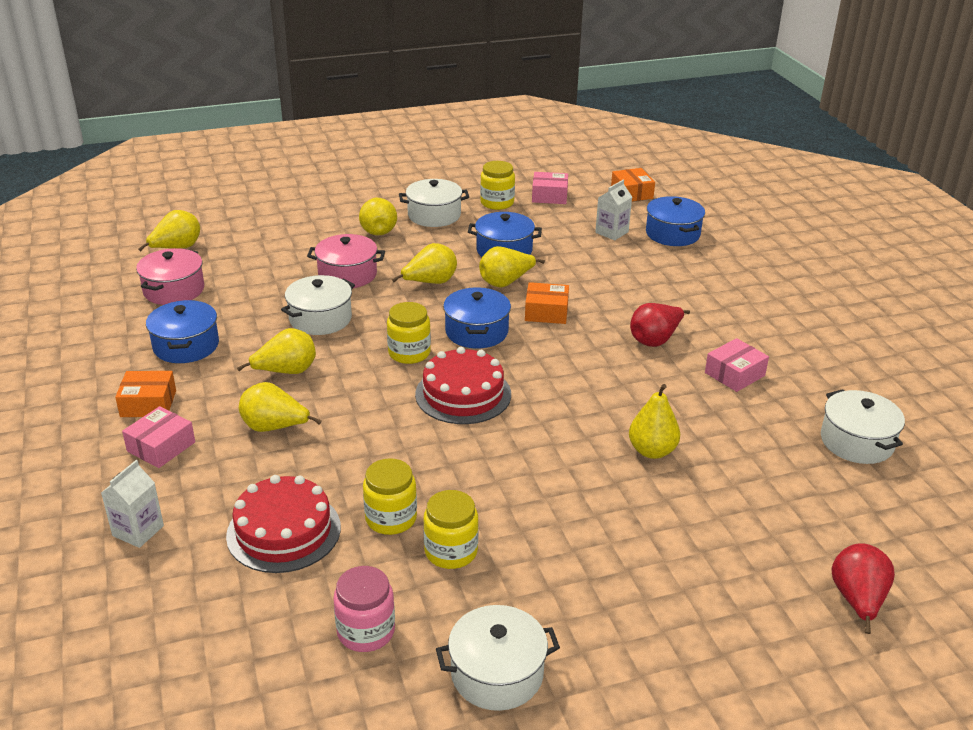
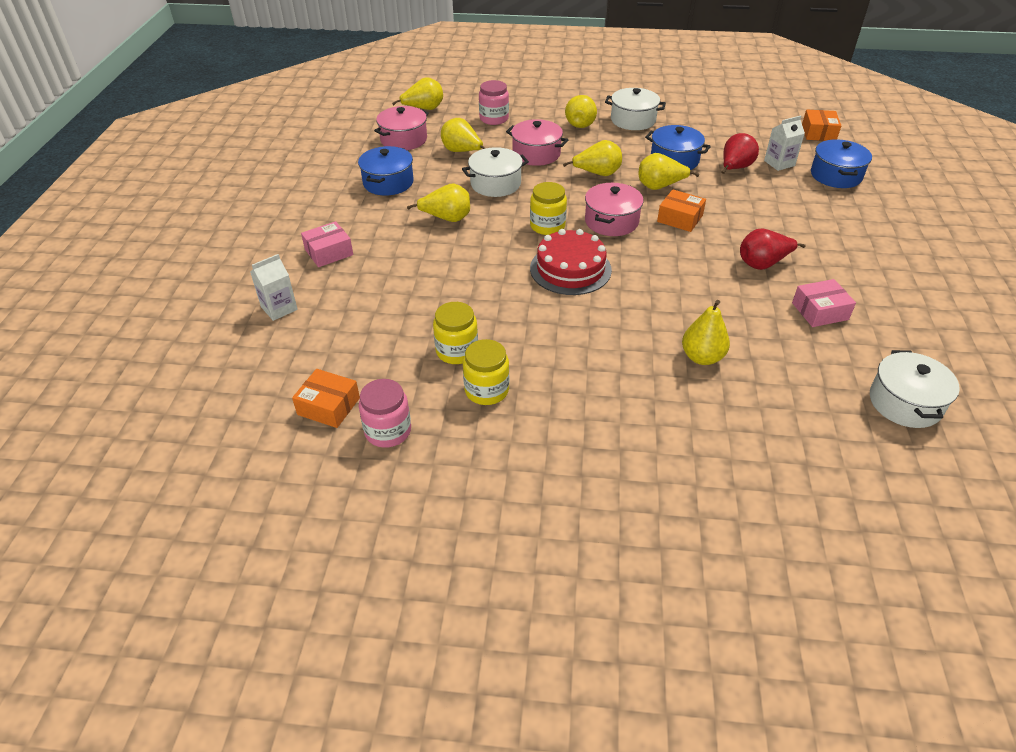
camera: 25 degrees right, 10 degrees up
(148, 403) = (338, 219): orange box -> orange box (328, 406)
(272, 243) = (494, 119): none -> pink jar
(274, 428) = (414, 259): yellow pear -> yellow pear (462, 152)
(284, 531) = (375, 338): red cake -> none
(476, 332) = (611, 221): blue pot -> pink pot
(497, 203) = (692, 119): yellow jar -> none
(497, 673) = (464, 497): white pot -> none
(549, 196) = (741, 122): pink box -> none
(857, 601) = (815, 545): red pear -> red pear (735, 168)

